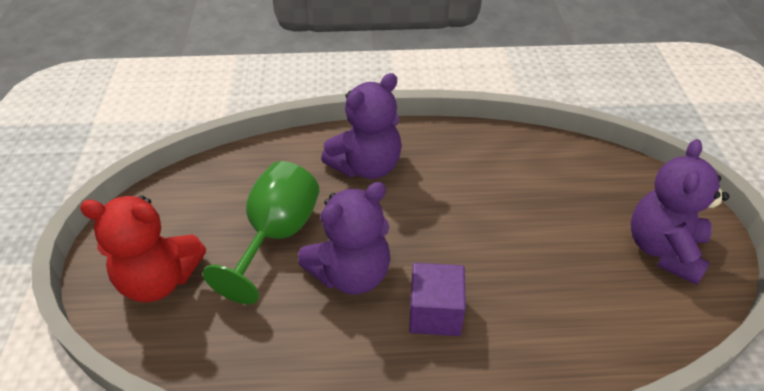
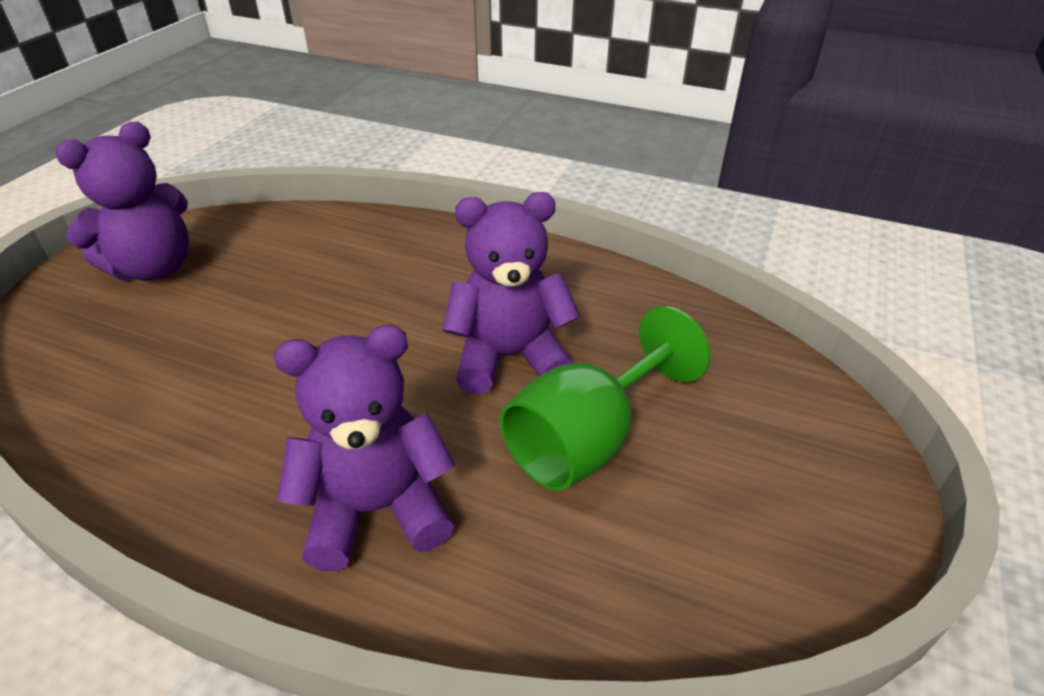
camera: 155 degrees left, 5 degrees down
(159, 279) = (774, 435): red teddy bear -> none
(435, 313) = (444, 293): purple cube -> none

